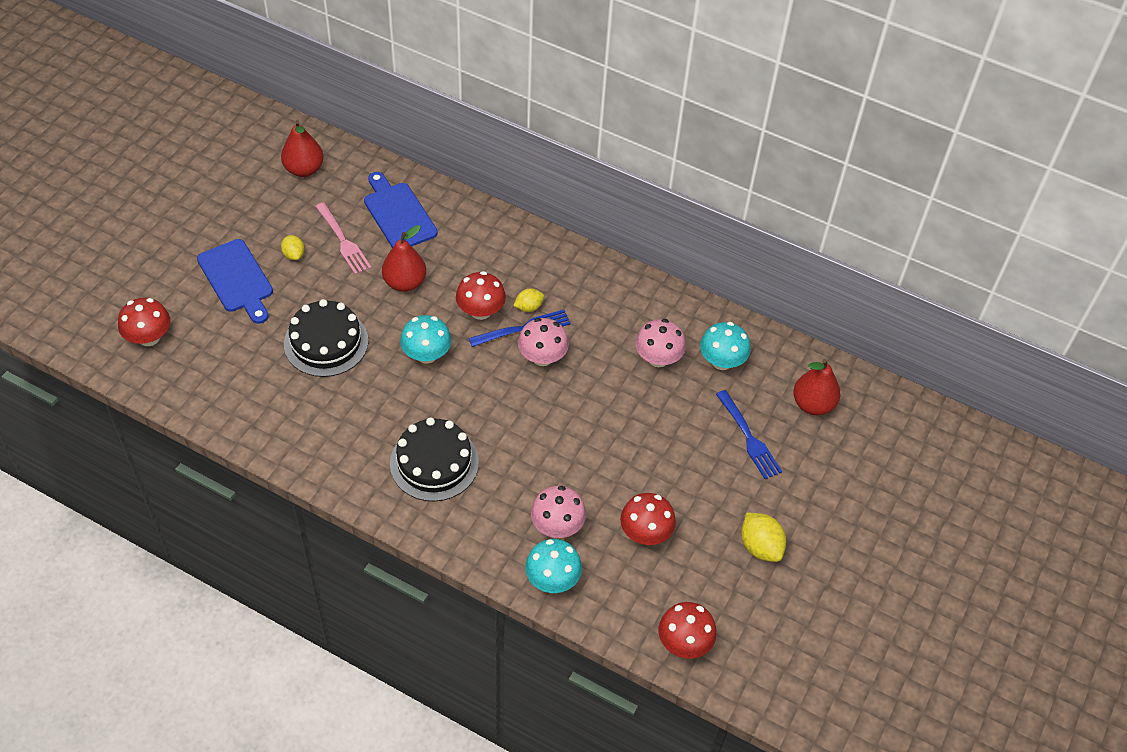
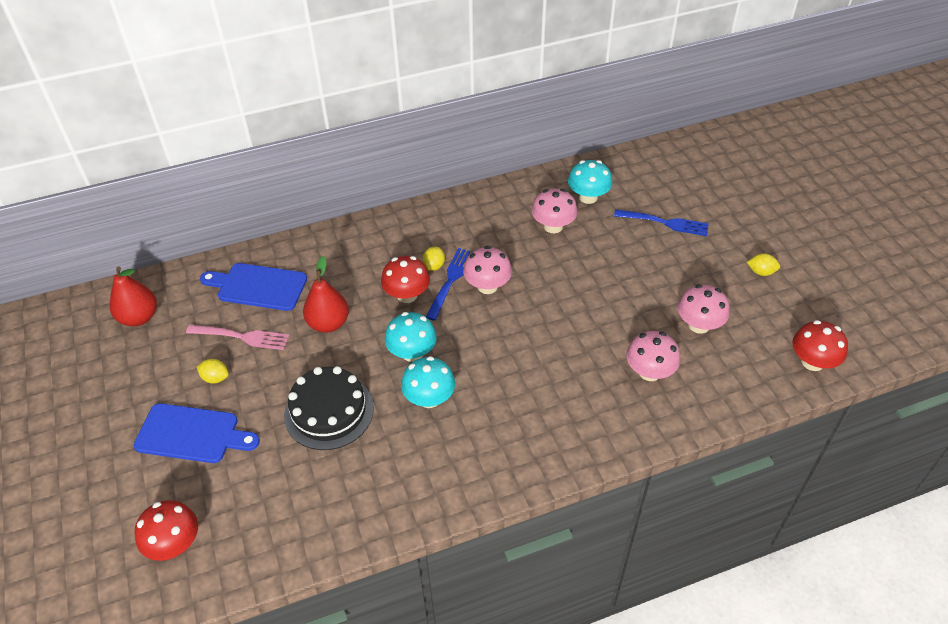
camera: 45 degrees left, 5 degrees down
(434, 463) = (521, 412): black cake -> none
(552, 579) = (696, 405): turquoise mushroom -> turquoise mushroom (429, 398)
(645, 533) = (699, 325): red mushroom -> pink mushroom
(760, 547) = (761, 272): yellow lemon -> yellow lemon, size x0.62
(813, 404) = (666, 177): red pear -> none

